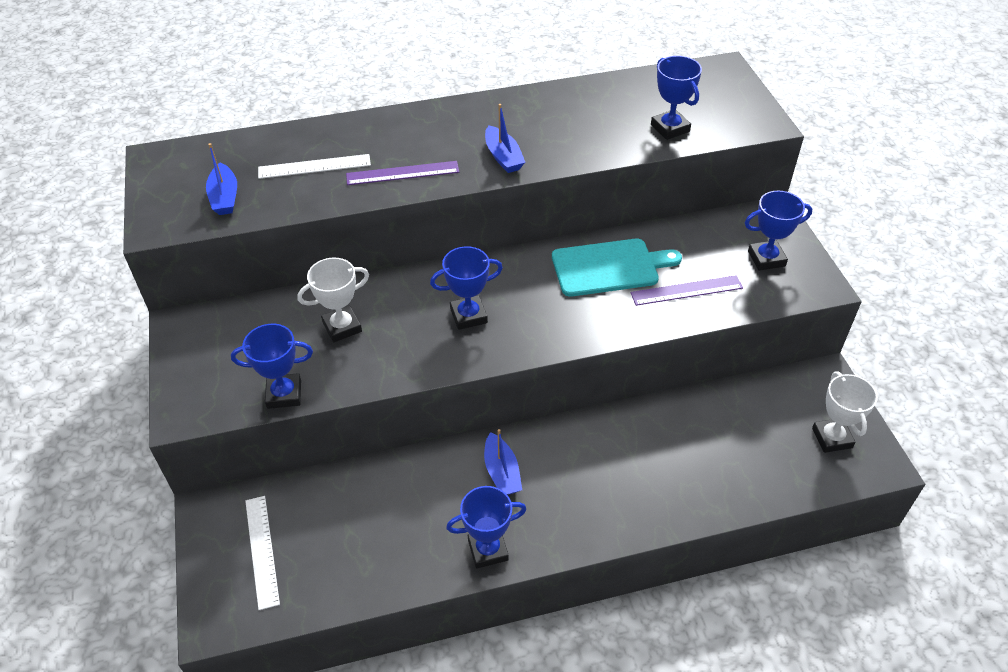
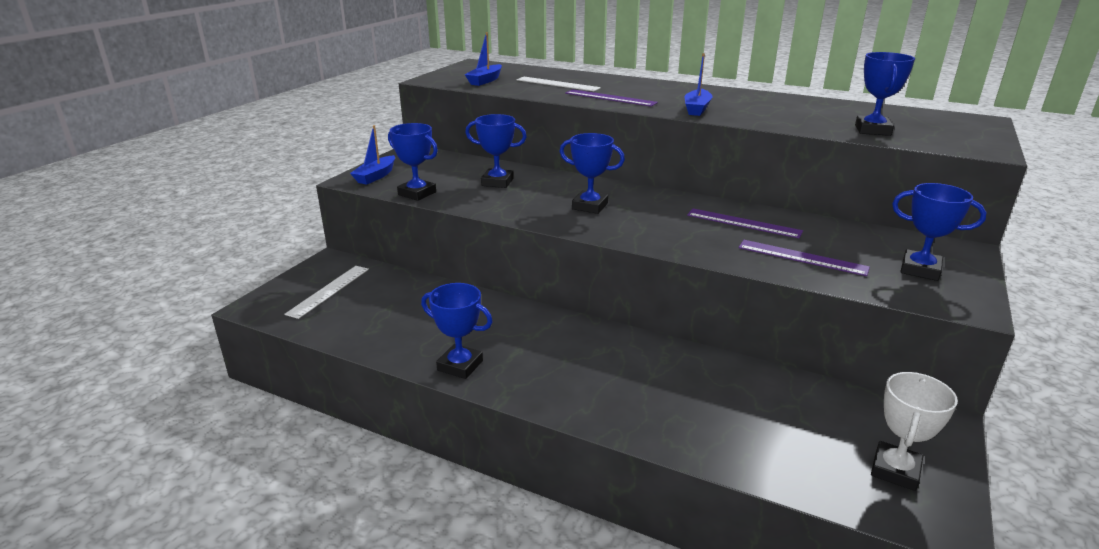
camera: 40 degrees right, 20 degrees down
(342, 327) = (497, 182): white trophy -> blue trophy
(502, 472) = (531, 332): blue boat -> blue boat (376, 176)
(609, 267) = (743, 223): turquoise cutting board -> purple ruler

